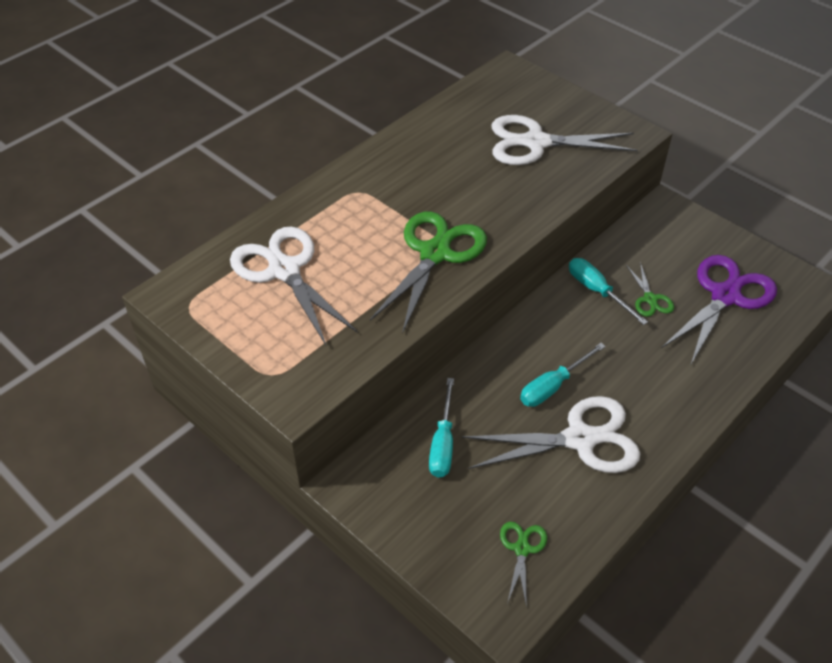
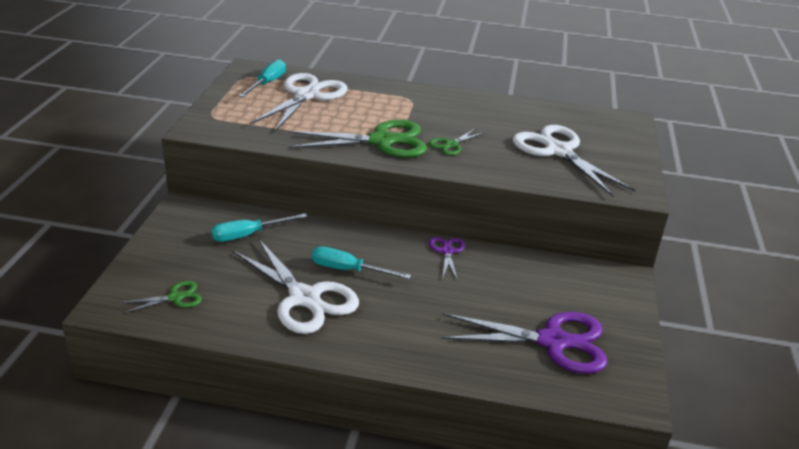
camera: 55 degrees right, 15 degrees down
(564, 300) = (447, 251): none -> purple scissors
(597, 291) = (476, 265): turquoise screwdriver -> turquoise screwdriver (267, 83)
(650, 299) = (498, 297): green scissors -> green scissors (451, 145)

